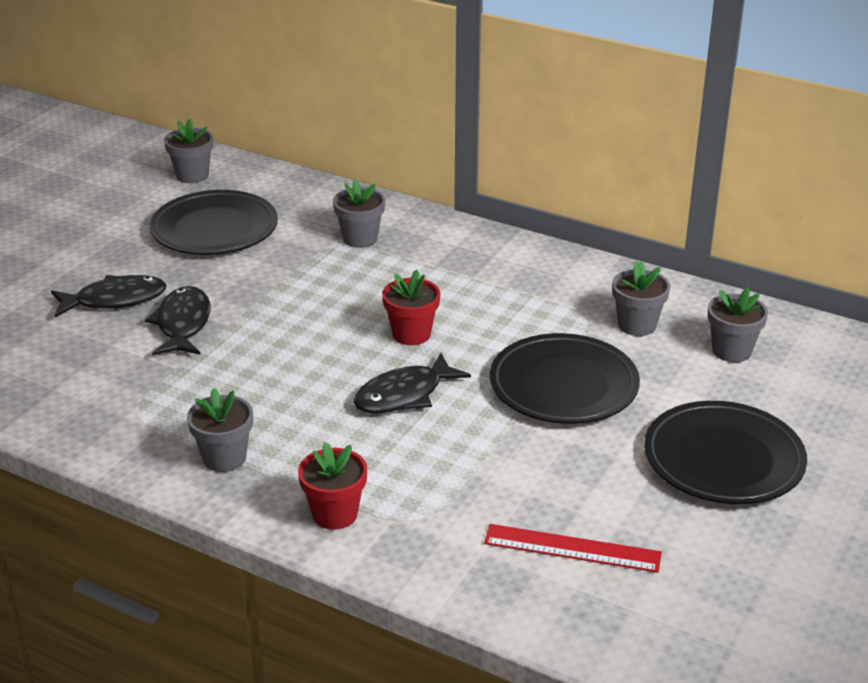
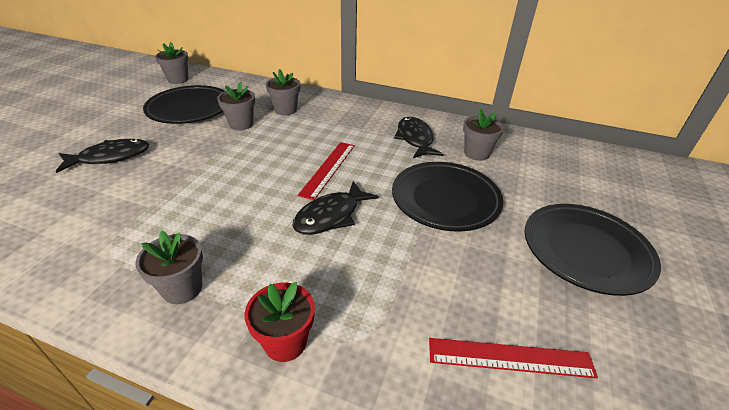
camera: 10 degrees left, 5 degrees up
(183, 324) = (159, 172): black fish -> black fish (415, 139)
(411, 334) = (328, 169): red flower pot -> red ruler
(731, 351) = (544, 166): grey flower pot -> grey flower pot (241, 124)

